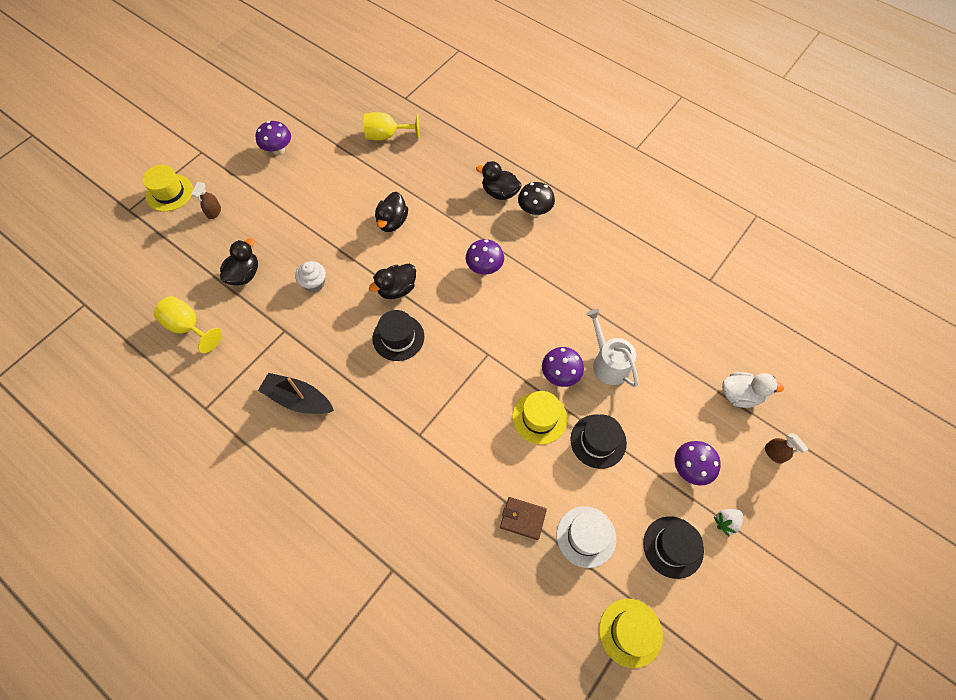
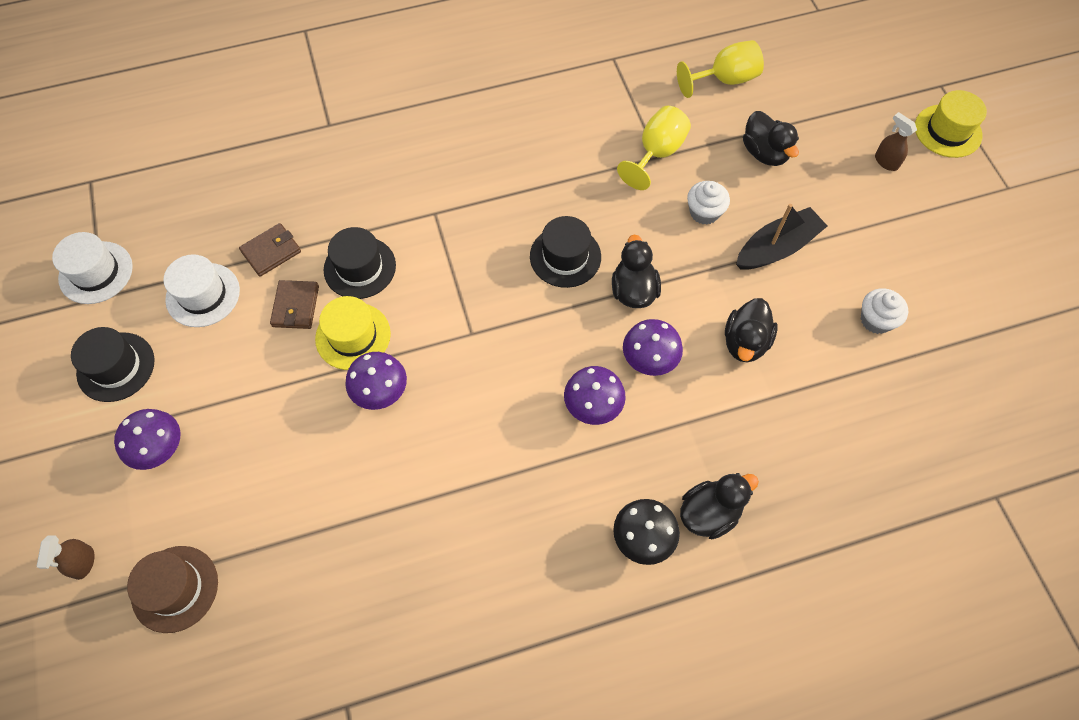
camera: 125 degrees right, 0 degrees up
(278, 150) = (963, 273): purple mushroom -> purple mushroom (649, 361)
(298, 399) = (562, 133): black boat -> black boat (777, 248)
(336, 174) = (876, 320): none -> white cupcake
(387, 136) = (919, 424): yellow goblet -> yellow goblet (656, 153)
(392, 222) = (745, 342): black duck -> black duck turned 120 degrees counterclockwise
(547, 468) = (295, 306): none -> brown wallet
(598, 441) = (276, 377): black hat -> black hat (360, 267)
(608, 363) = (349, 460): white watering can -> none
(630, 632) = (96, 272): yellow hat -> white hat
(726, 522) = (82, 439): white strawberry -> none
(740, 395) = (175, 588): white duck -> brown hat
(774, 454) = (83, 562): brown spray bottle -> brown spray bottle turned 90 degrees counterclockwise

